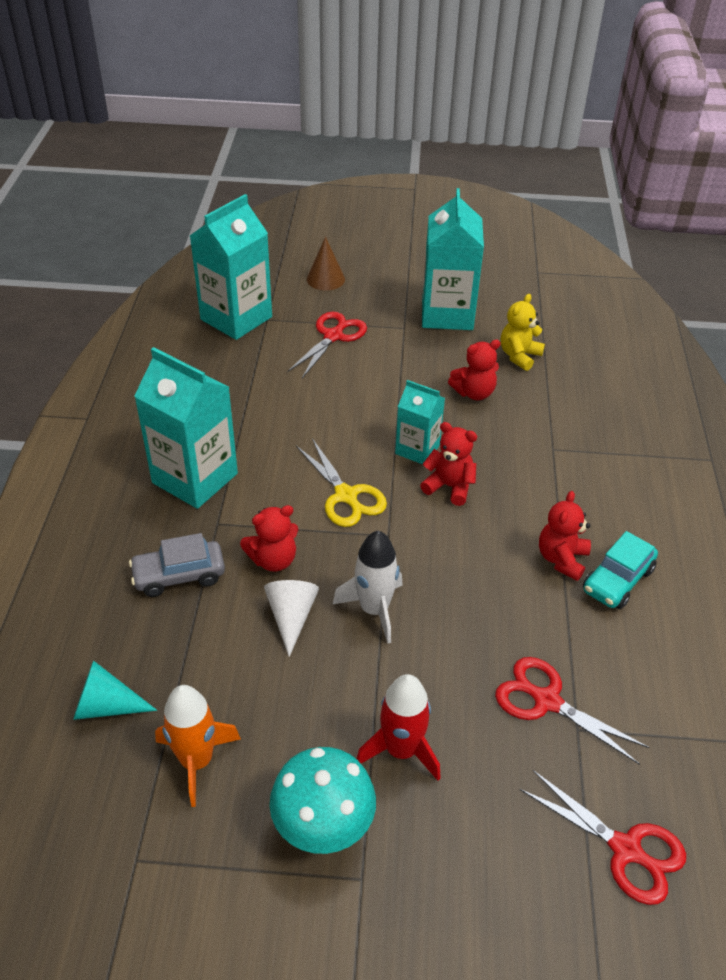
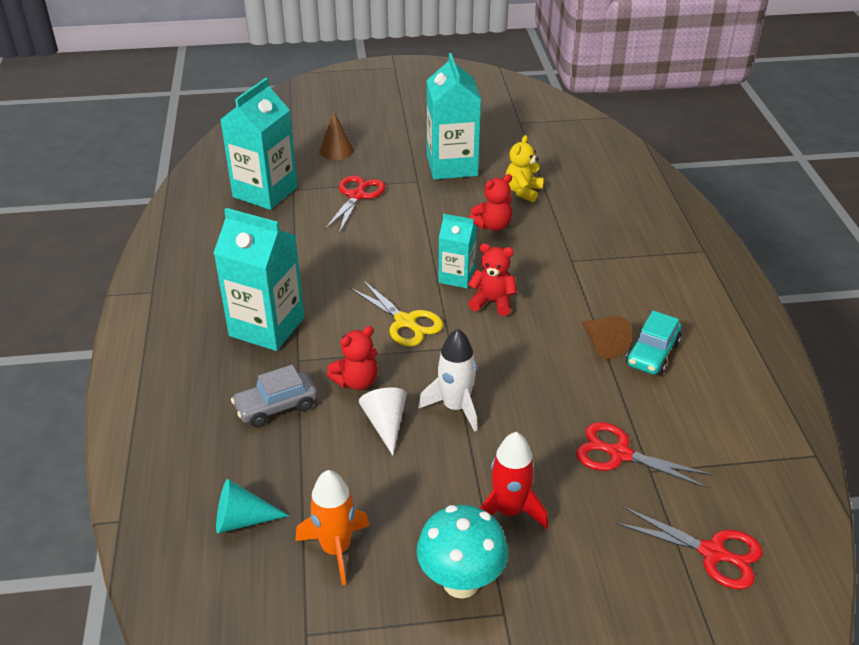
camera: 10 degrees left, 5 degrees down
(561, 559) = (602, 344): red teddy bear -> brown cone

